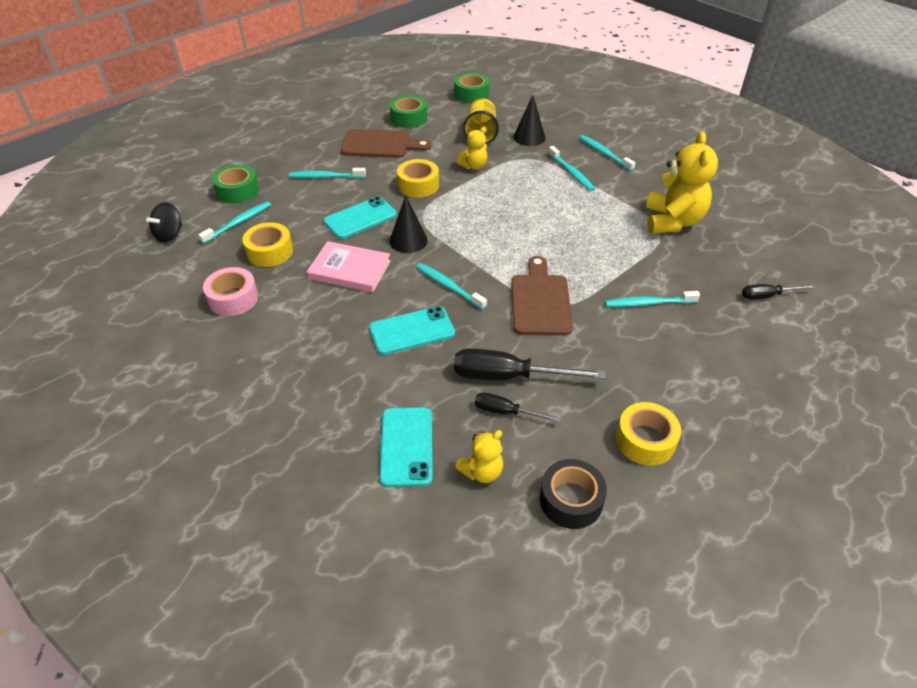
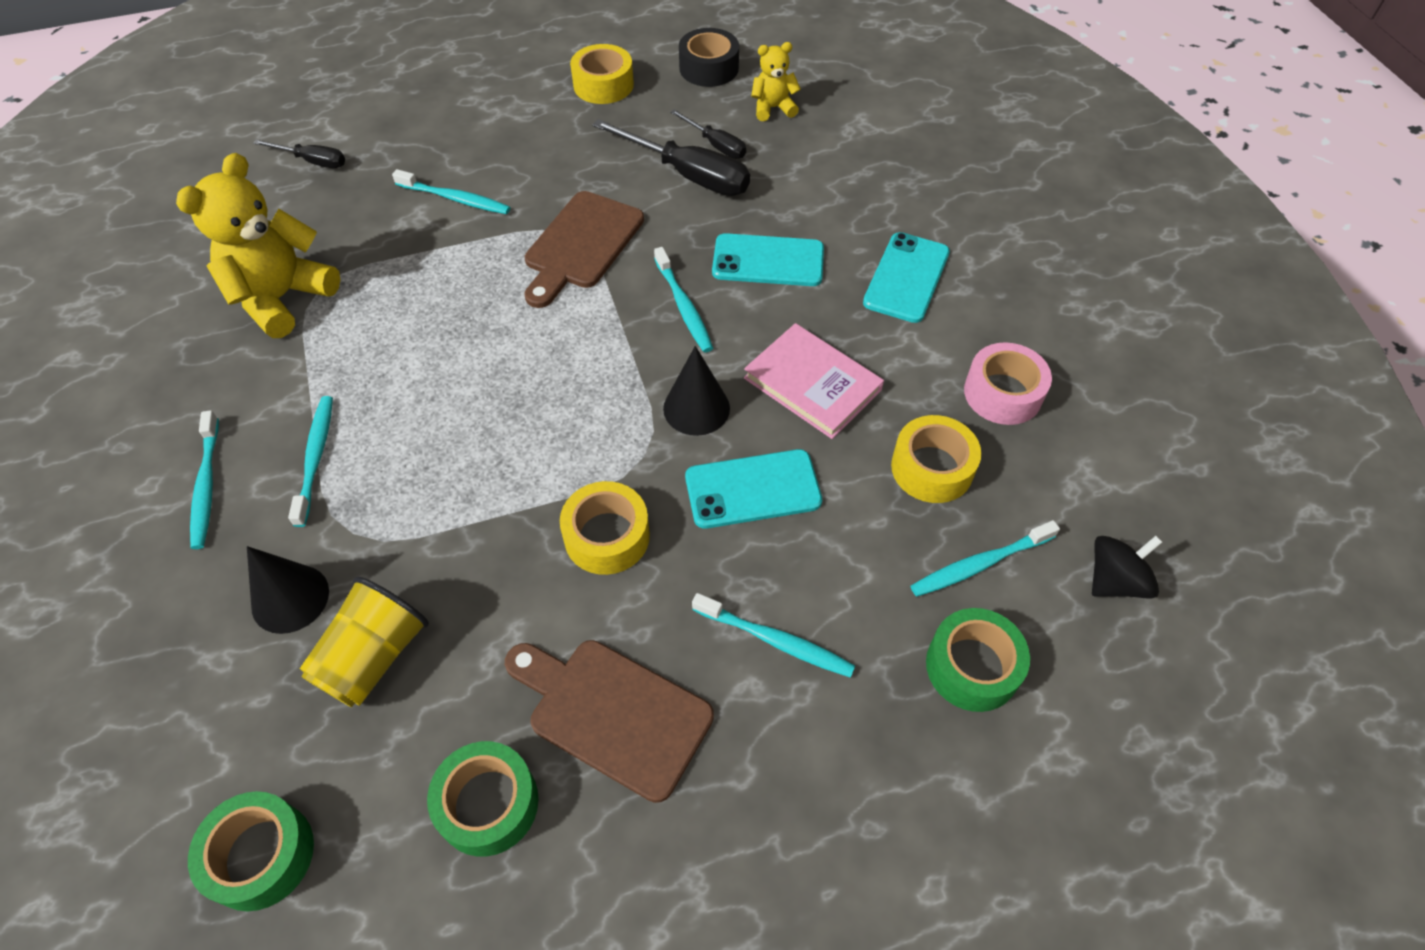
camera: 155 degrees left, 10 degrees up
(406, 446) = (834, 148): turquoise phone -> turquoise phone (906, 277)
(473, 166) = (469, 550): yellow teddy bear -> none

